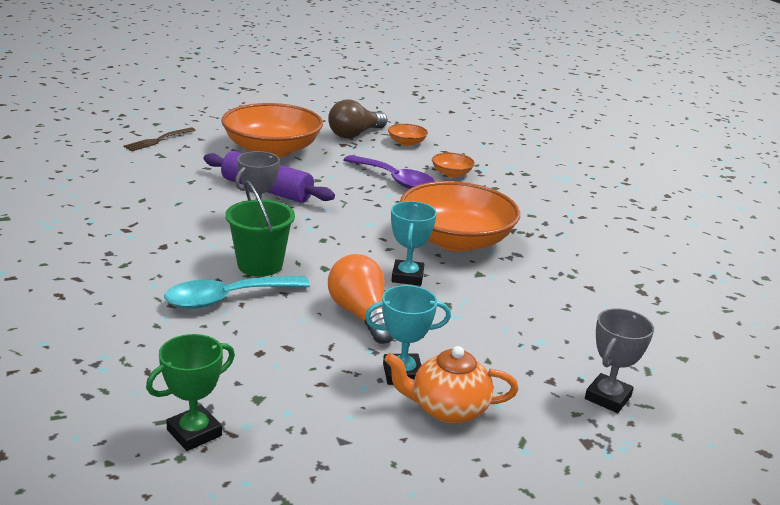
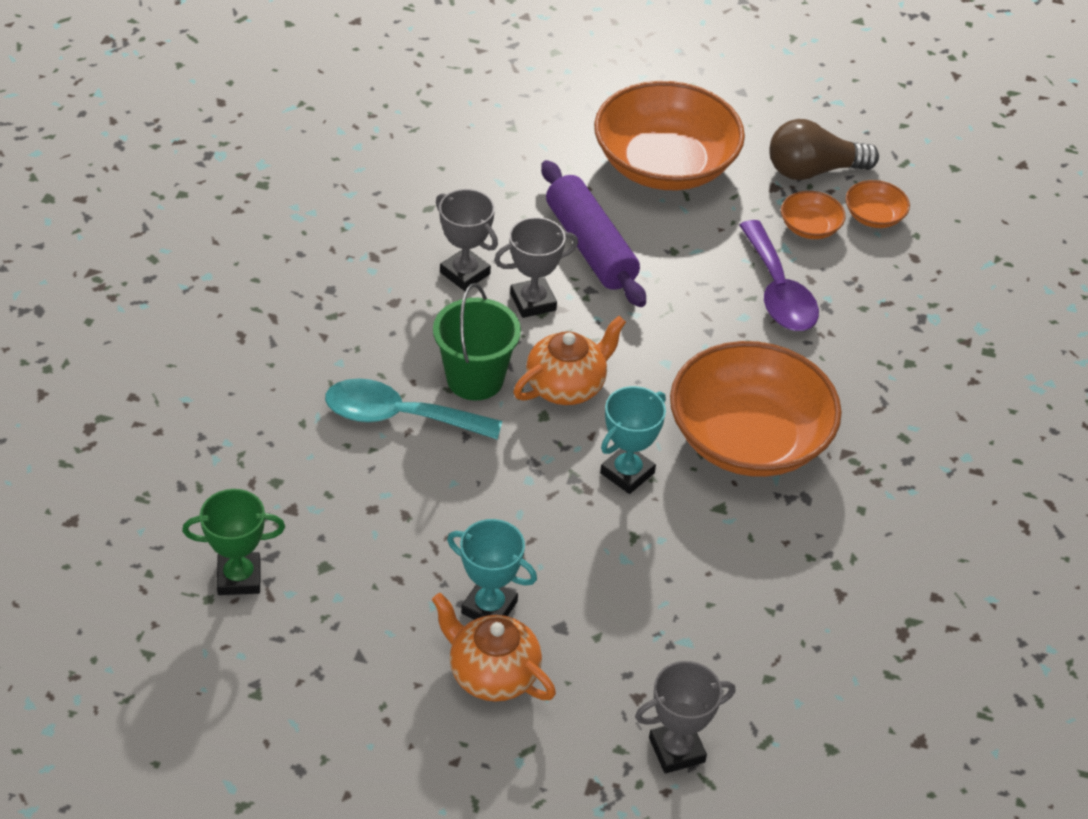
camera: 35 degrees right, 20 degrees up
(158, 140) = (532, 91): brown fork -> none
(199, 221) = (465, 273): none -> grey trophy
(323, 250) = (566, 386): none -> orange teapot
(361, 315) = (520, 507): orange light bulb -> none
(451, 173) = (875, 308): orange bowl -> orange bowl (810, 227)

